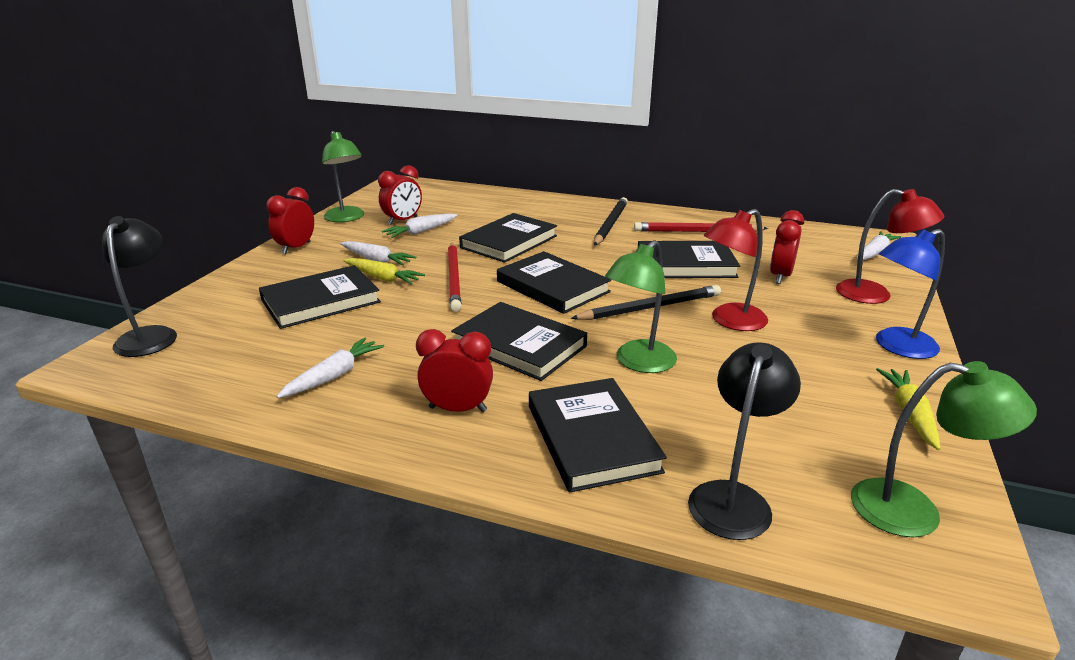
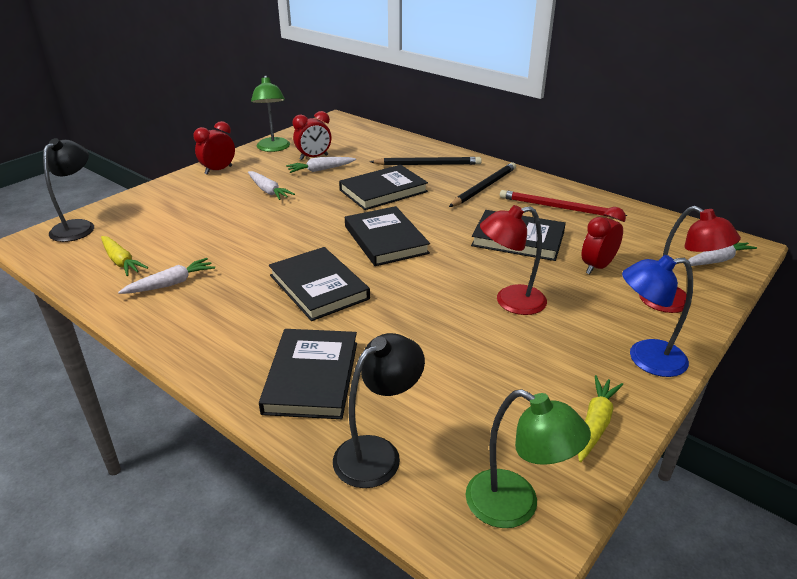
camera: 20 degrees right, 5 degrees up
(321, 301) = (204, 220): black book -> none
(382, 278) = (261, 208): yellow carrot -> yellow carrot (121, 261)
(454, 278) = (314, 217): red pencil -> none
(457, 409) = (234, 330): red clock -> none
(638, 363) = (399, 323): green lamp -> none
(650, 307) = (451, 275): black pencil -> black pencil (428, 164)

